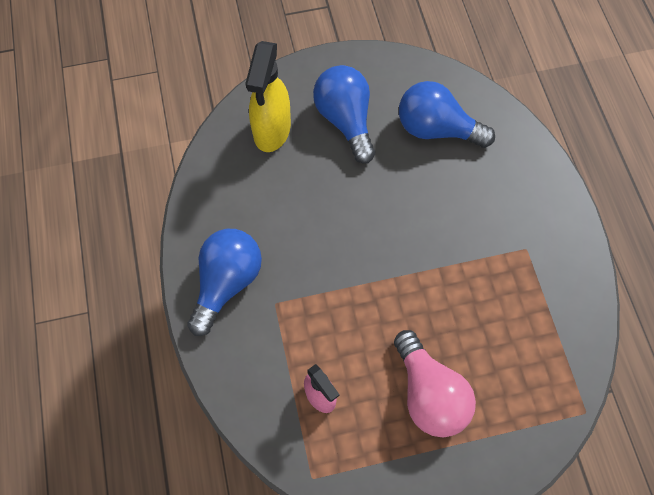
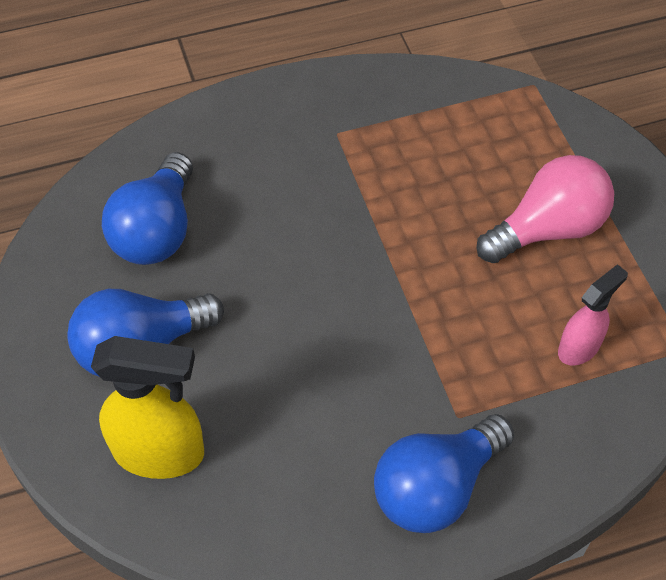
camera: 95 degrees left, 10 degrees down
(227, 283) = (436, 487): blue light bulb -> blue light bulb turned 60 degrees counterclockwise

